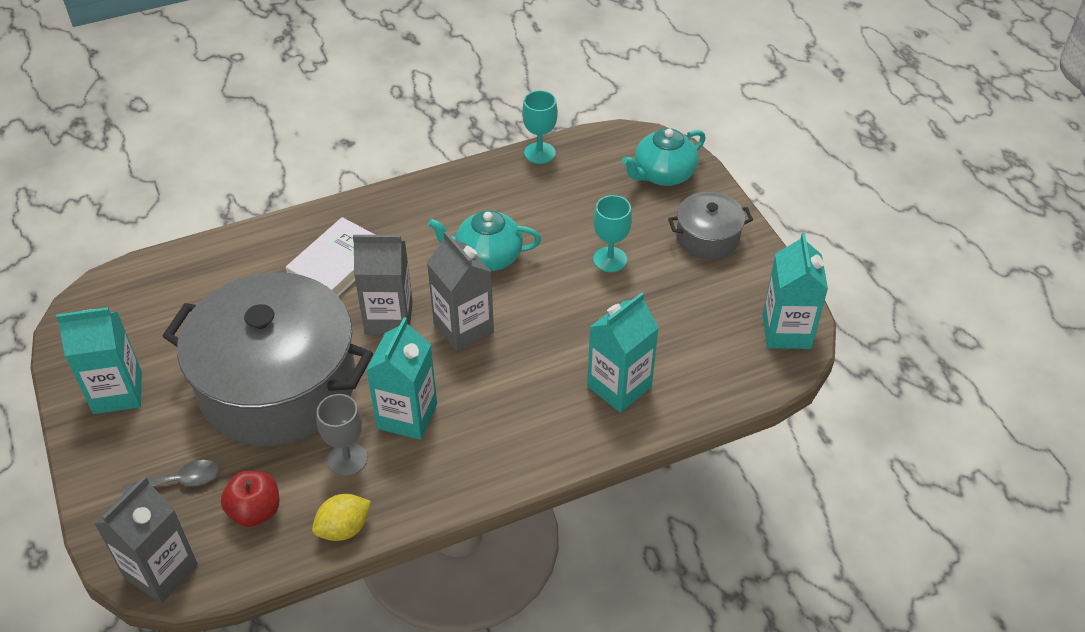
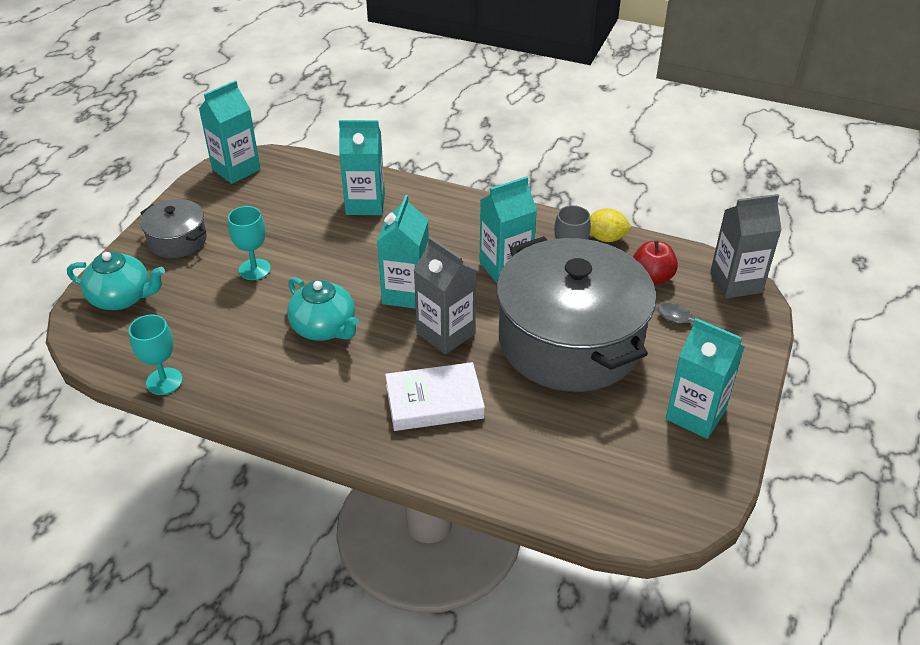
camera: 135 degrees left, 5 degrees down
(463, 328) = (406, 293): grey carton -> turquoise carton

